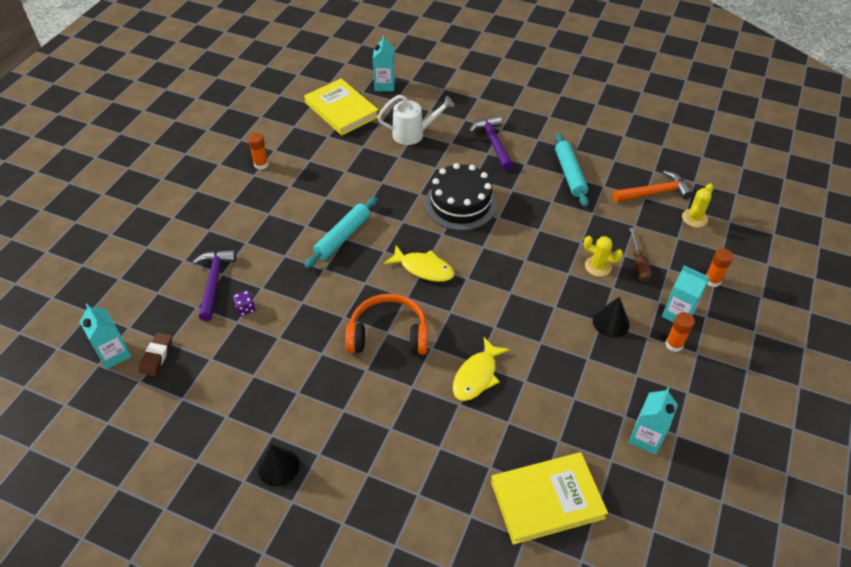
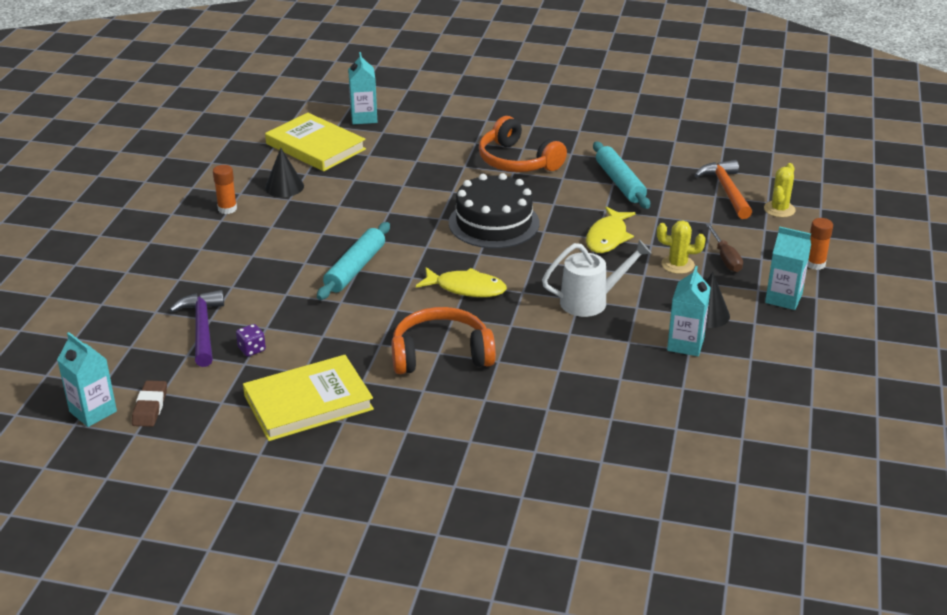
camera: 10 degrees left, 15 degrees down
(278, 466) = (341, 492): black cone -> black cone (284, 187)
(413, 134) = (414, 162): white watering can -> white watering can (590, 301)
(477, 376) = (561, 380): yellow fish -> yellow fish (608, 237)
(493, 142) = (517, 161): purple hammer -> orange headphones
(547, 499) = (677, 482): yellow book -> yellow book (308, 402)
(646, 437) = (776, 413): turquoise carton -> turquoise carton (685, 344)
(655, 192) = (726, 190): orange hammer -> orange hammer turned 75 degrees counterclockwise
(674, 344) = (786, 326): orange glue stick -> none

